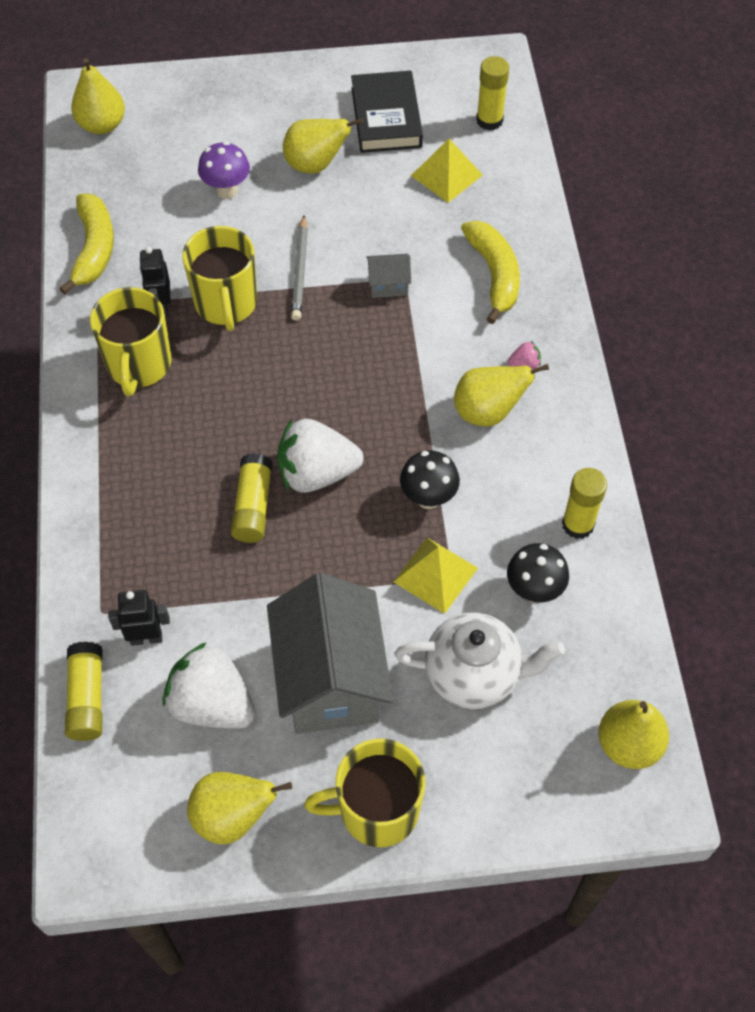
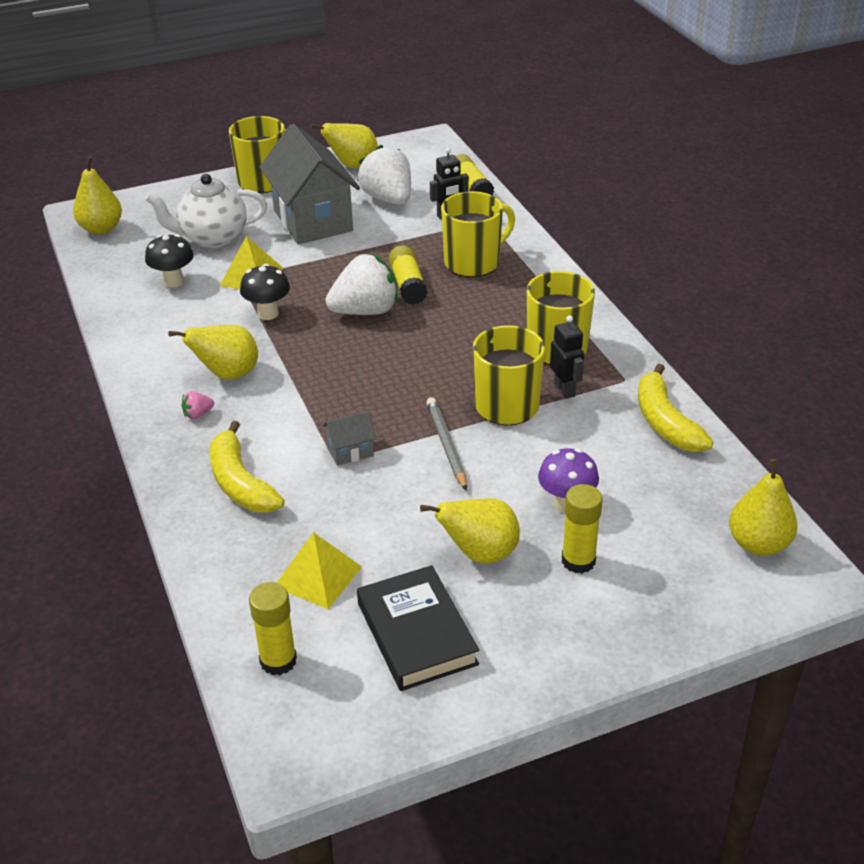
camera: 165 degrees right, 20 degrees down
(159, 528) = (473, 262): none -> yellow mug
(212, 704) = (388, 199): white strawberry -> white strawberry turned 135 degrees counterclockwise
(578, 524) = (140, 321): yellow glue stick -> yellow glue stick (578, 561)

